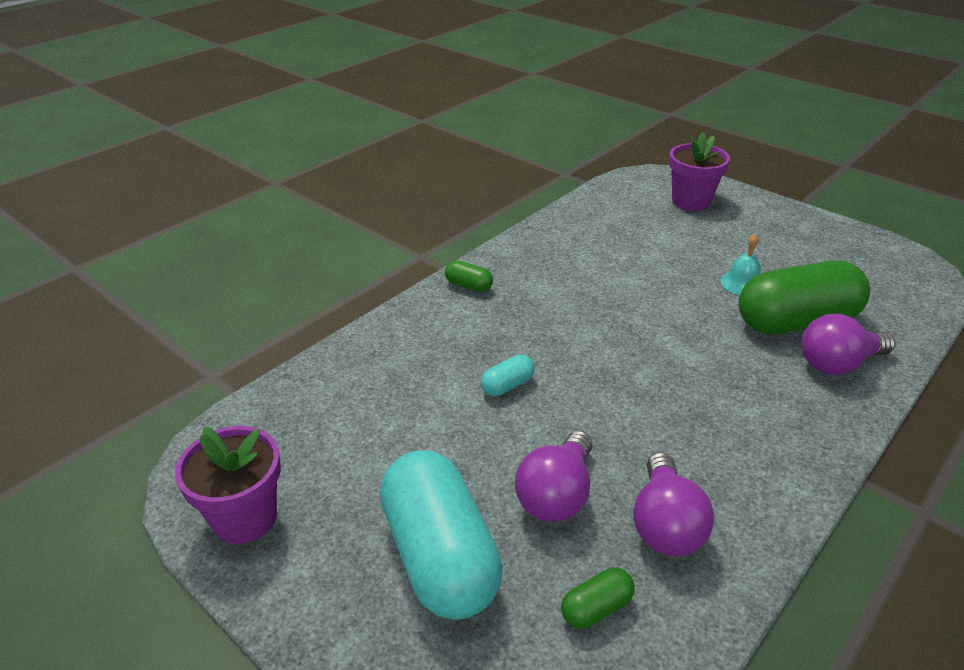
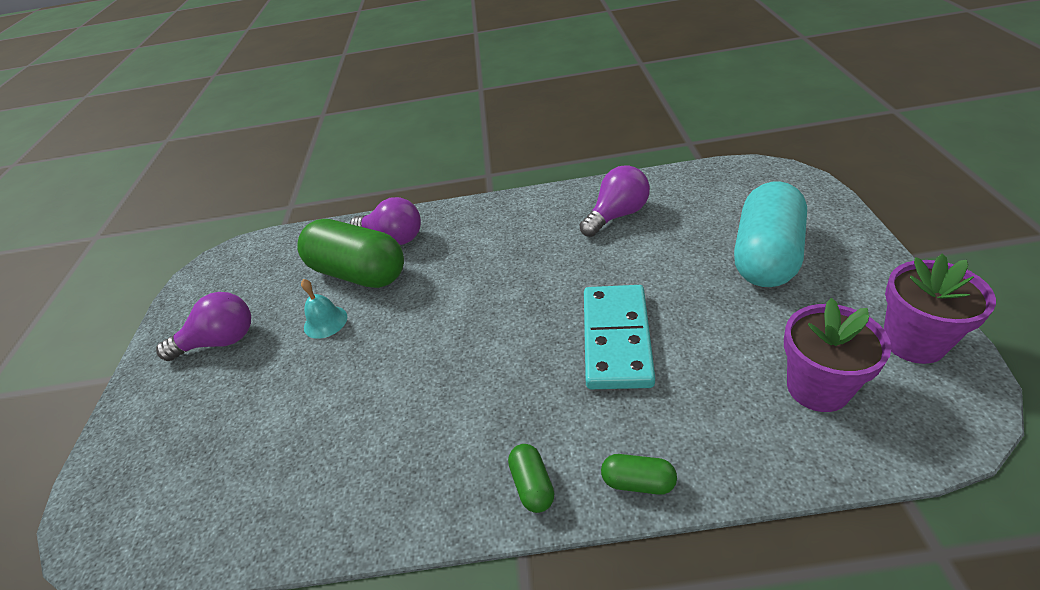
camera: 130 degrees left, 5 degrees up
(507, 385) = (617, 339): turquoise capsule -> turquoise domino
(556, 495) = (661, 253): purple light bulb -> purple light bulb (220, 341)
(596, 608) = (694, 202): green capsule -> green capsule (638, 482)
(691, 201) = (164, 450): purple flower pot -> purple flower pot (817, 388)

